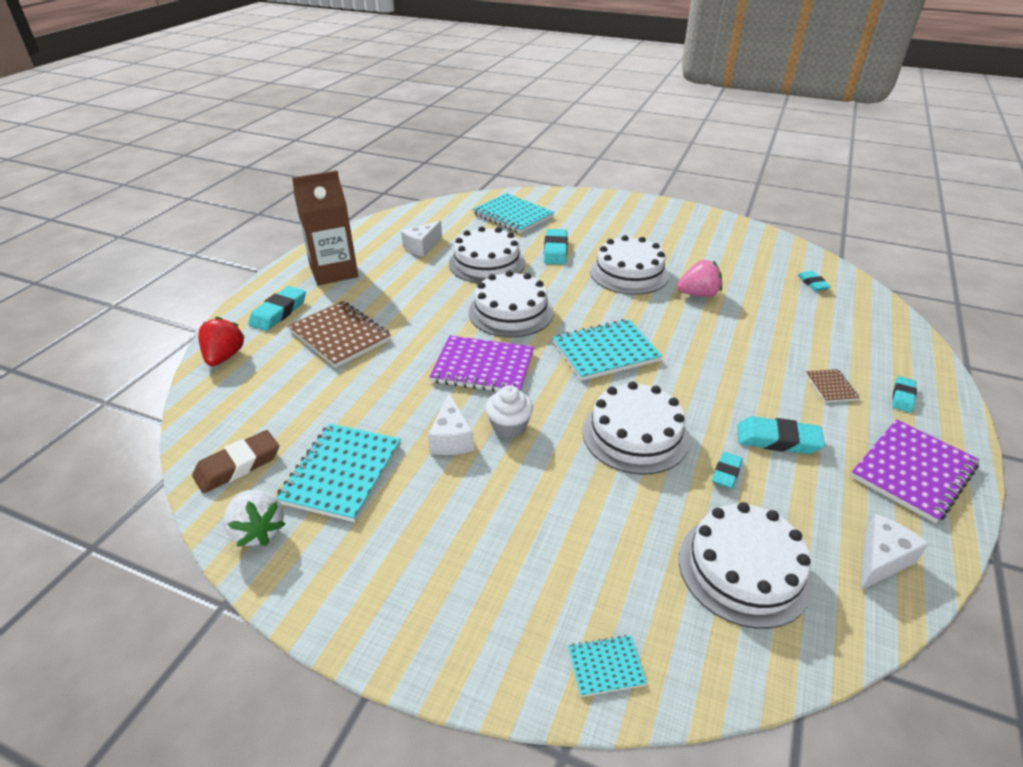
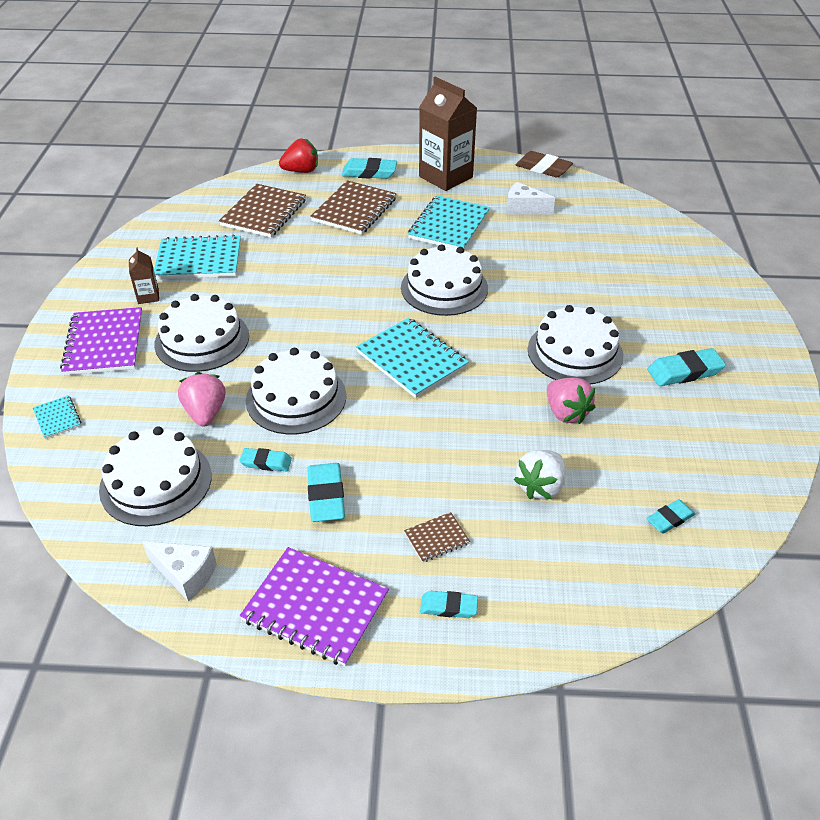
camera: 70 degrees right, 5 degrees up
(238, 465) = (192, 217): brown eraser -> brown eraser (543, 168)
(258, 530) = (139, 245): white strawberry -> white strawberry (540, 486)
(286, 401) = (264, 213): none -> brown notebook
(387, 534) = (148, 296): none -> brown carton
(451, 438) = (252, 298): white cheese -> none
(483, 367) = (349, 292): purple notebook -> purple notebook (104, 343)
(487, 263) = (522, 253): white cake -> white cake (202, 340)
(509, 426) = (278, 324): white cupcake -> none
(512, 215) = (637, 246): turquoise notebook -> turquoise notebook (449, 225)
(555, 250) = (583, 291): turquoise eraser -> turquoise eraser (684, 372)
(639, 509) = (205, 413): none -> pink strawberry

